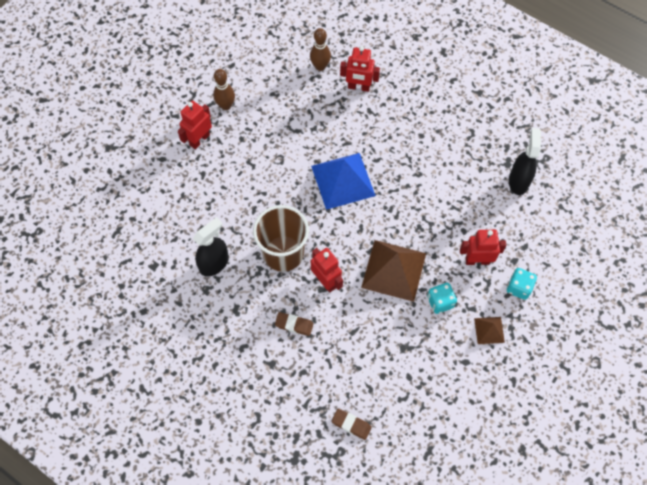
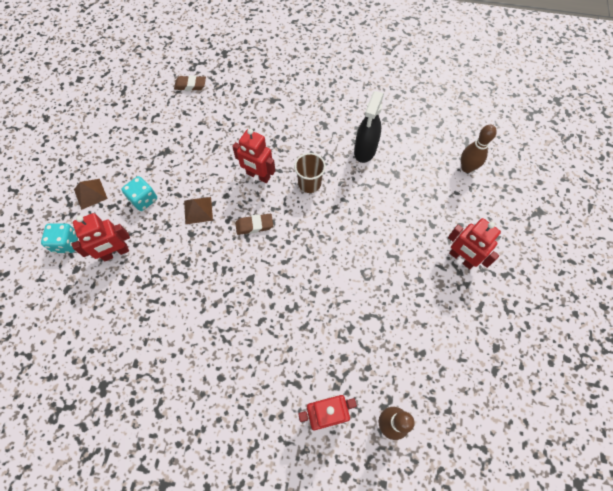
camera: 155 degrees right, 0 degrees up
(199, 140) = (461, 258): red robot -> red robot turned 120 degrees clockwise
(226, 105) = (463, 312): brown bowling pin -> brown bowling pin (466, 168)
(283, 253) = (309, 183): brown cup -> brown cup, size x0.55
(294, 325) = (269, 132): brown eraser -> brown eraser (254, 225)
(343, 180) = (287, 279): blue pyramid -> none
(393, 270) = (198, 210): brown pyramid -> brown pyramid, size x0.49
(518, 181) = (85, 367): black spray bottle -> none

